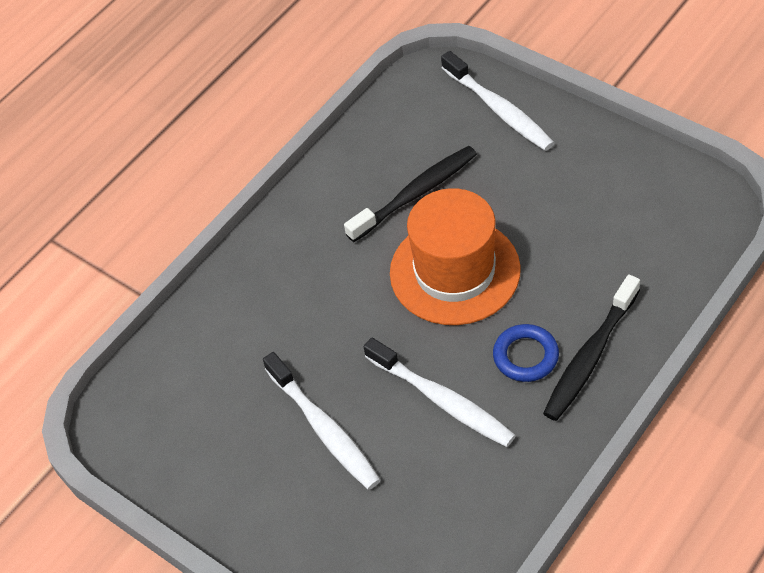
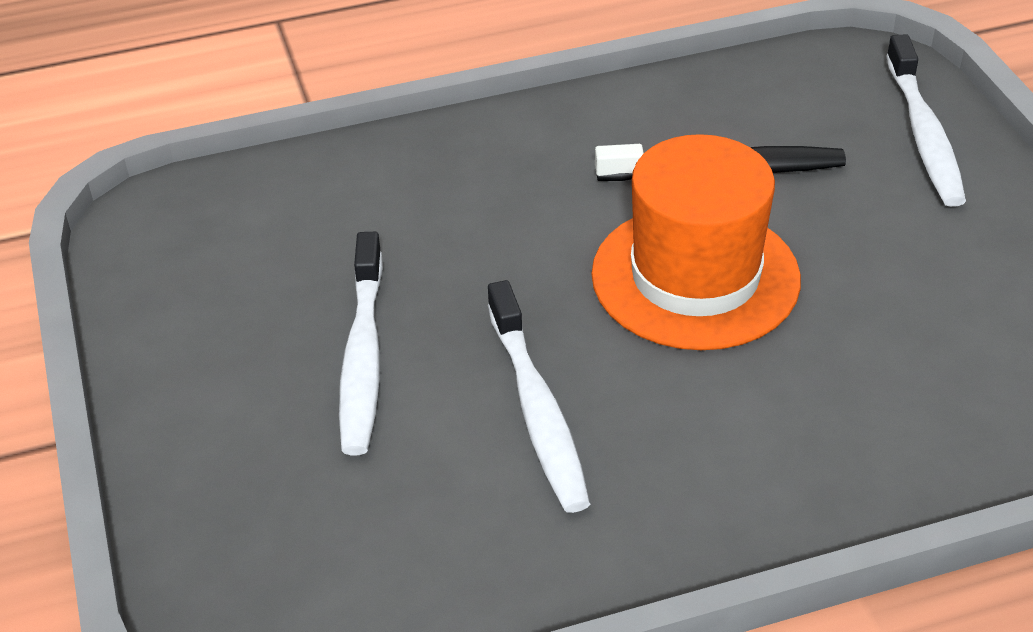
camera: 30 degrees right, 10 degrees down
(525, 356) = (697, 422): blue ring -> none
(590, 356) = (788, 473): black toothbrush -> none

